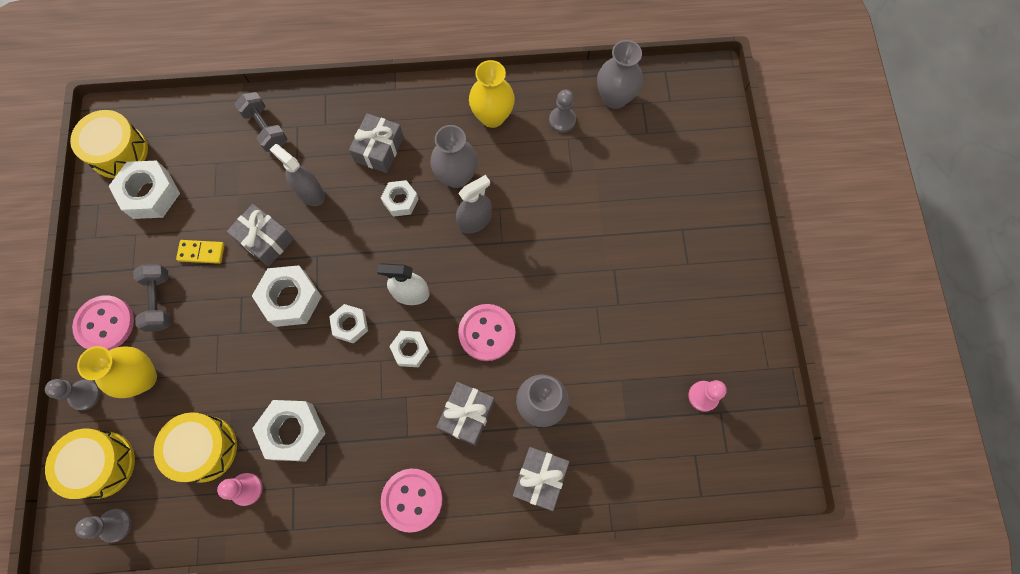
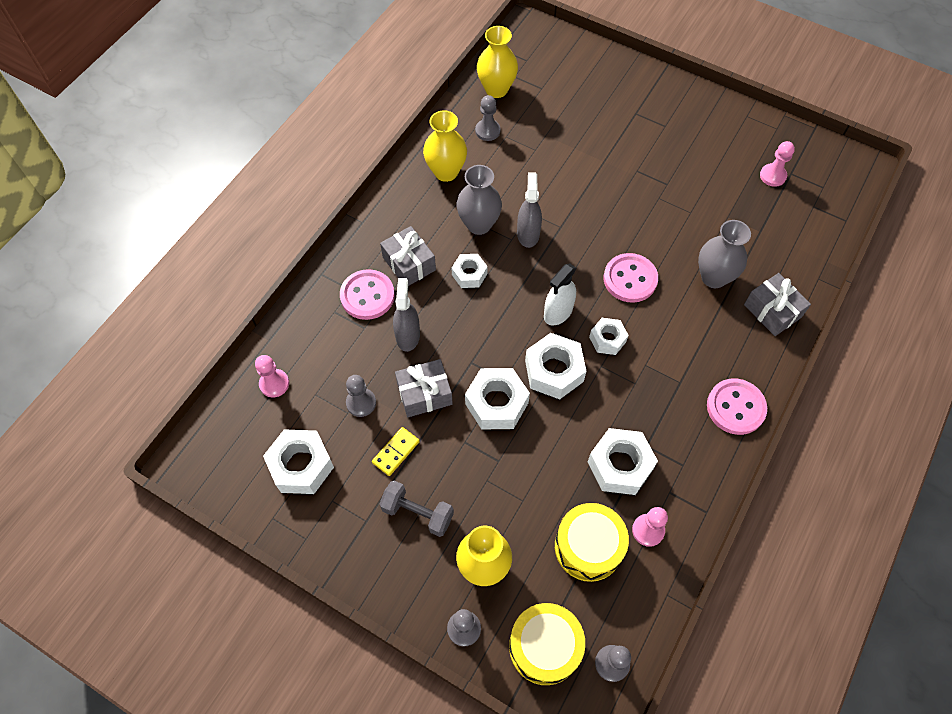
camera: 55 degrees left, 10 degrees down
(105, 324) = (404, 574): pink button -> pink button (367, 296)
(119, 152) = (232, 471): yellow drum -> none
(207, 129) = (274, 384): none -> pink pawn
(228, 199) = (361, 403): none -> grey pawn
(265, 129) = (315, 337): grey dumbbell -> none
(310, 193) = (408, 335): grey spray bottle -> grey spray bottle turned 105 degrees clockwise
(350, 325) = (554, 371): white nut -> white nut, size x1.65
(467, 415) = (689, 330): grey gift -> none
(614, 98) = (496, 89): grey vase -> yellow vase

